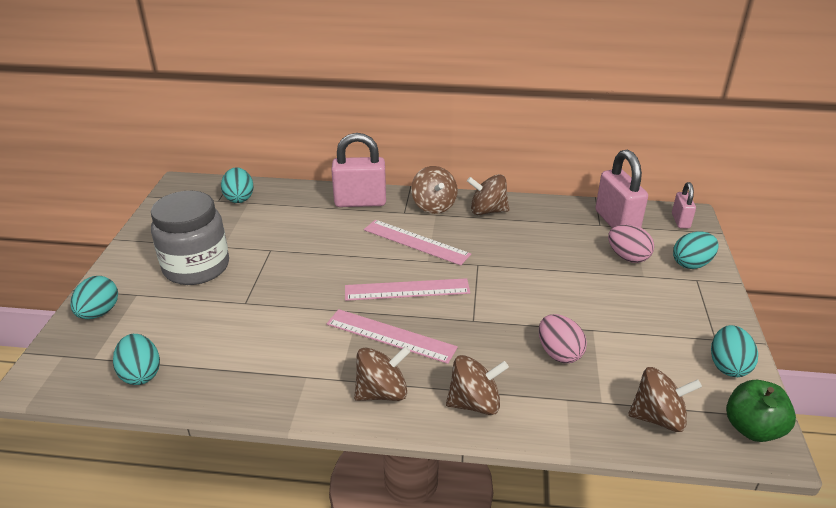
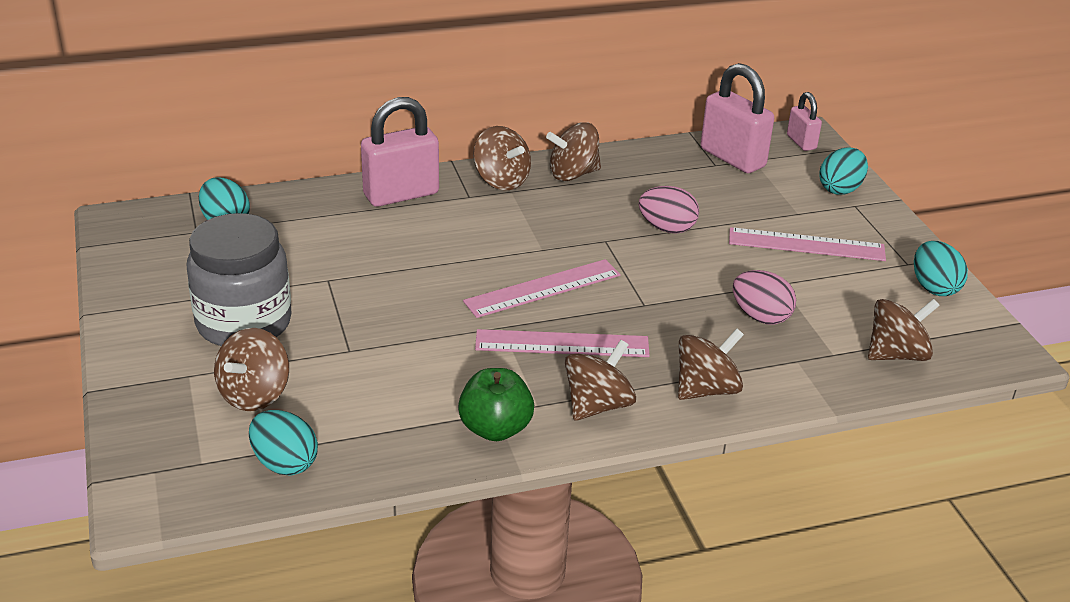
camera: 25 degrees left, 0 degrees up
(99, 312) = (156, 409): turquoise egg -> none
(163, 318) = (254, 394): none -> brown spinning top
(416, 242) = (512, 230): pink ruler -> pink ruler (806, 244)
(627, 257) = (769, 196): pink egg -> pink egg (667, 228)
(752, 428) = (987, 341): green apple -> green apple (495, 428)

